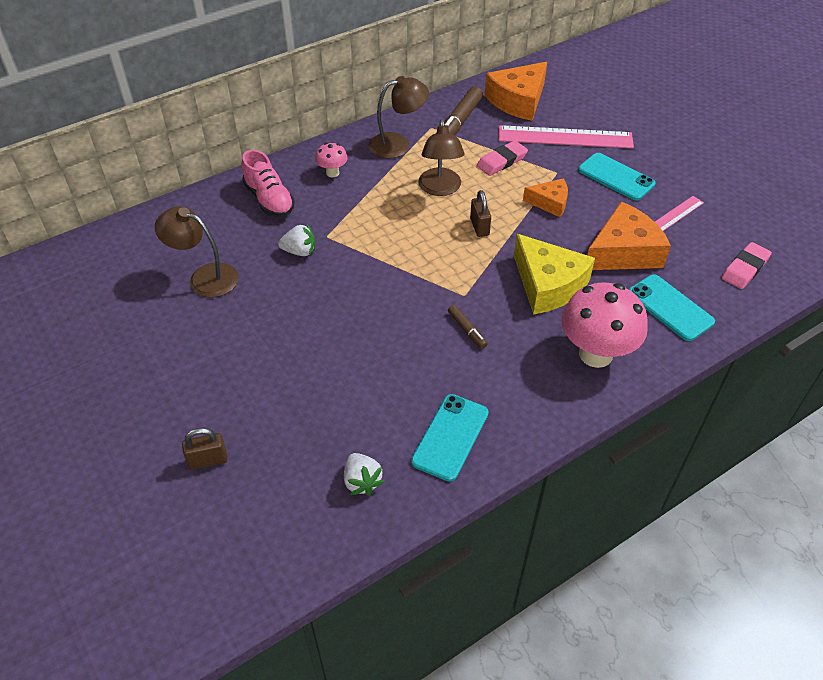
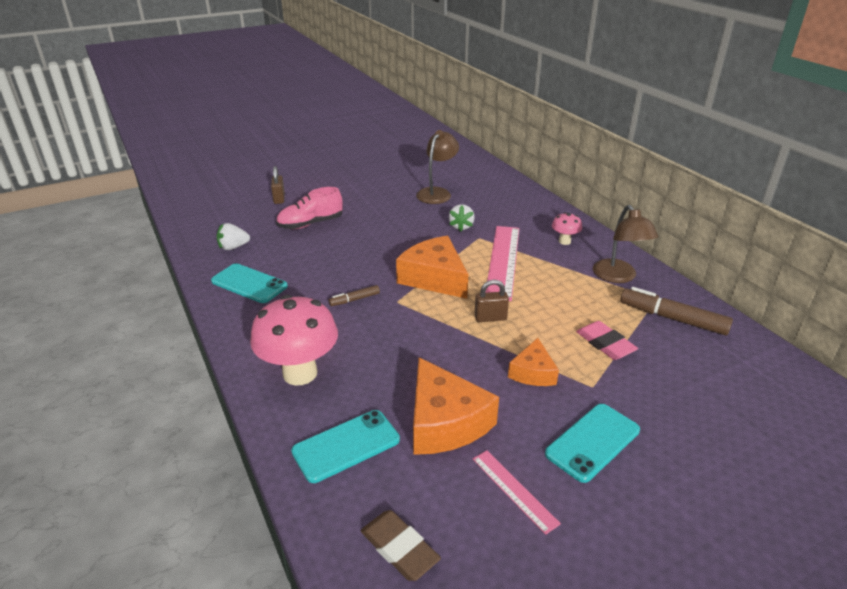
camera: 95 degrees right, 15 degrees down
(269, 200) = (524, 214): pink shoe -> pink shoe (310, 224)
(440, 189) = (549, 298): brown lamp -> none
(518, 101) = (741, 371): orange cheese -> orange cheese (434, 278)
(548, 285) = (401, 354): yellow cheese -> none
(565, 137) = (671, 404): pink ruler -> pink ruler (502, 261)
(745, 268) = (399, 548): pink eraser -> brown eraser

